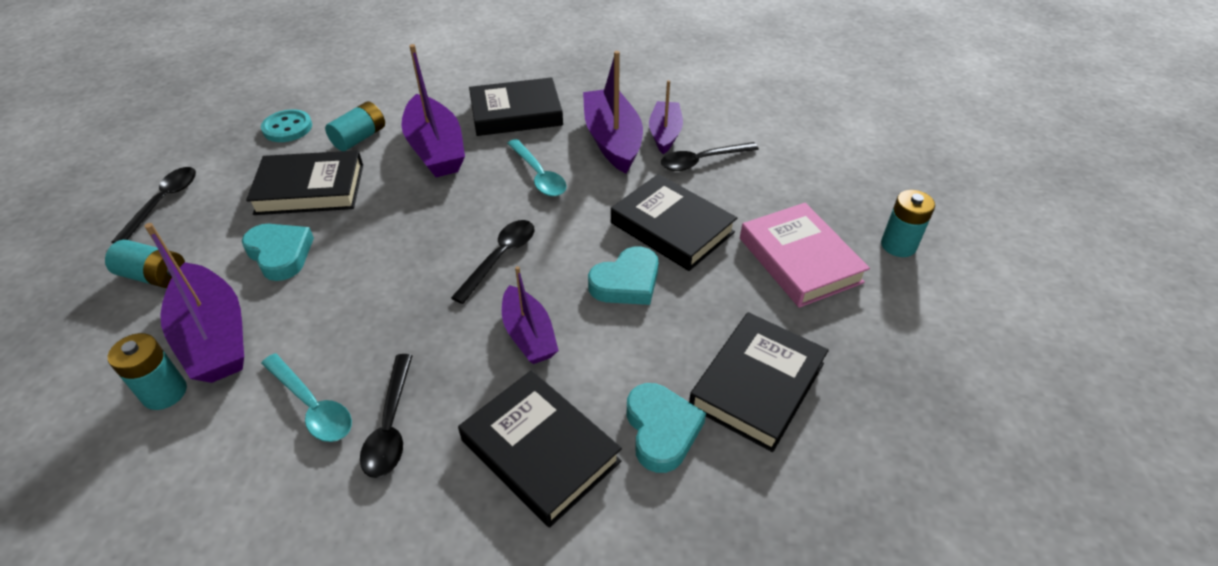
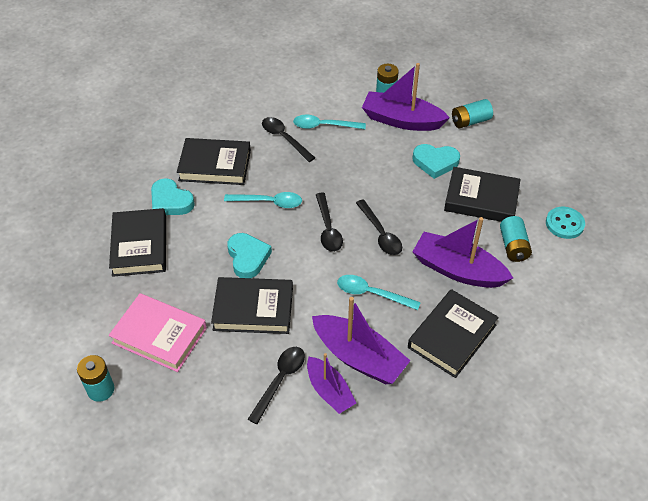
camera: 140 degrees right, 5 degrees up
(164, 202) = (535, 146): black spoon -> black spoon (380, 234)
(310, 189) = (481, 199): black book -> black book turned 60 degrees clockwise
(529, 335) = (269, 202): purple boat -> turquoise spoon
(626, 282) = (248, 257): turquoise heart -> turquoise heart turned 150 degrees clockwise

